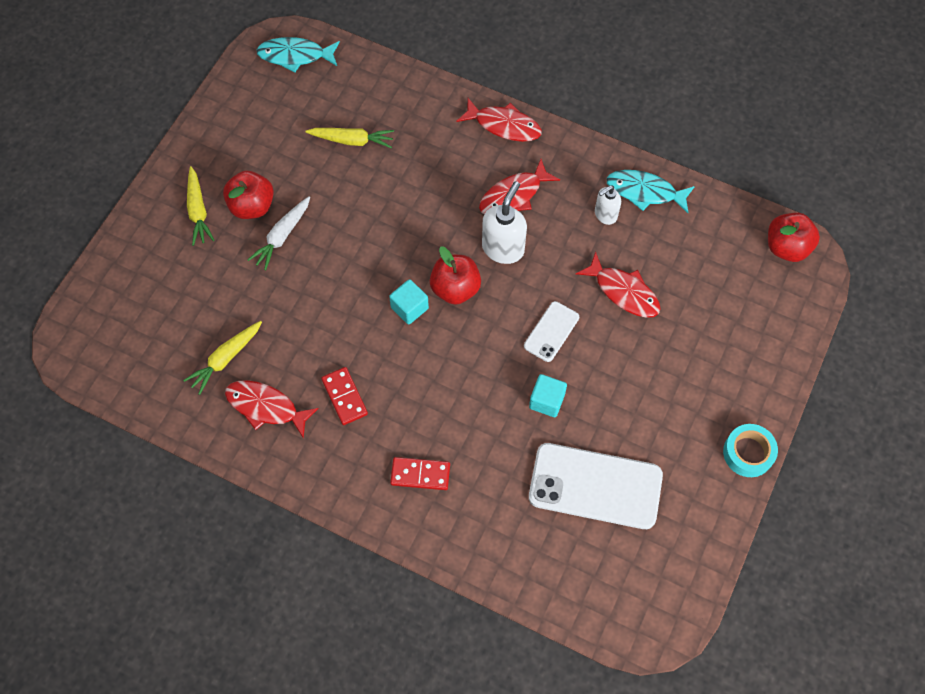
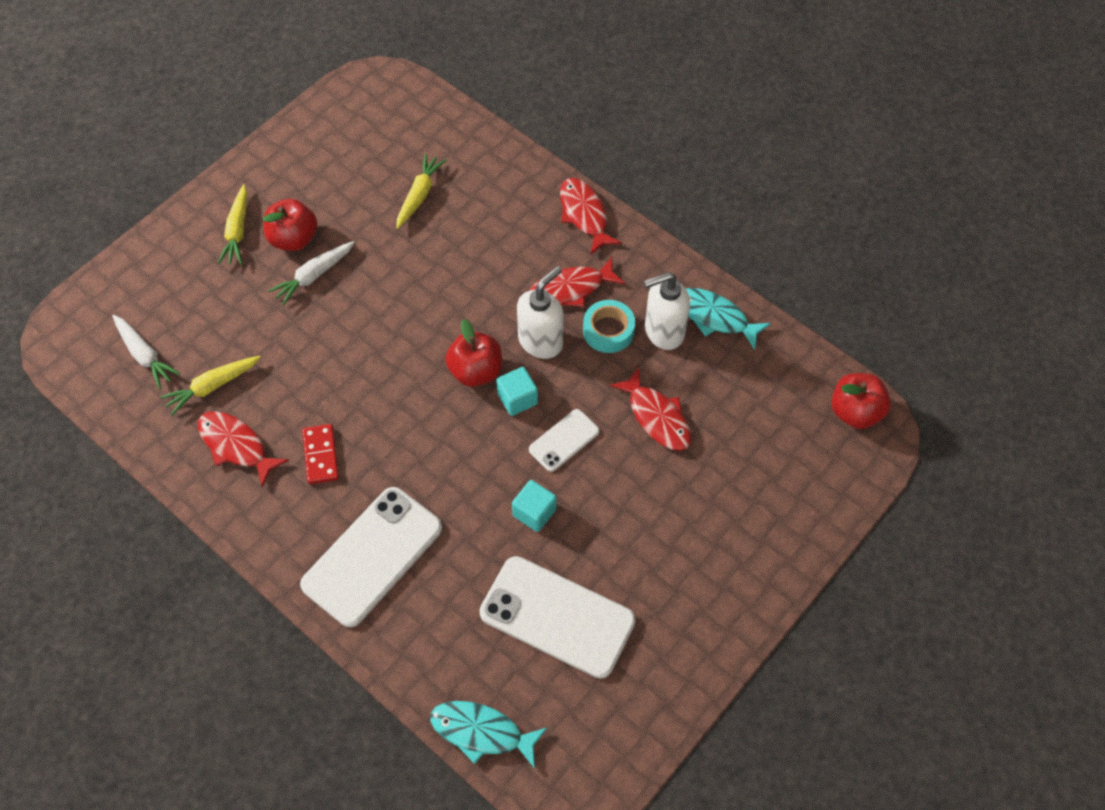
camera: 15 degrees right, 5 degrees down
(153, 345) = (144, 355): none -> white carrot
(295, 56) = (390, 98): turquoise fish -> turquoise fish (482, 732)
(352, 140) = (419, 195): yellow carrot -> yellow carrot turned 90 degrees counterclockwise
(409, 308) = (420, 380): turquoise cube -> turquoise cube (517, 399)
(420, 474) = (372, 556): red domino -> white phone
(504, 125) = (584, 215): red fish -> red fish turned 150 degrees counterclockwise
(605, 215) = (663, 331): white soap dispenser -> white soap dispenser, size x1.64
(748, 453) = (740, 624): turquoise tape -> turquoise tape (608, 331)

